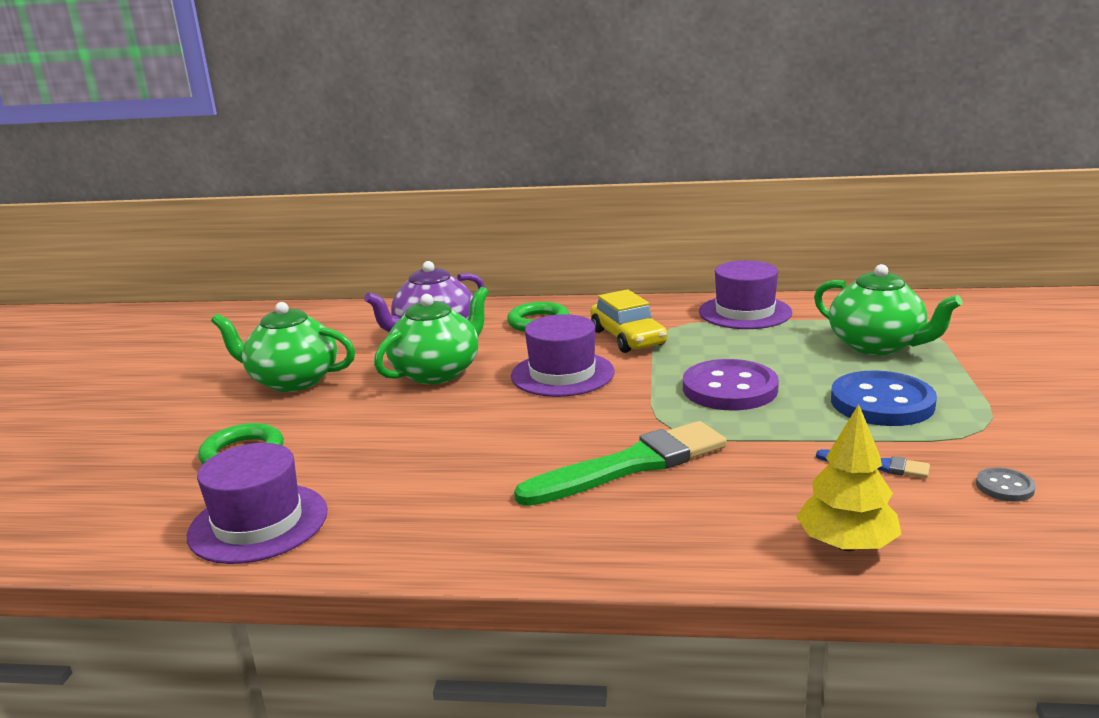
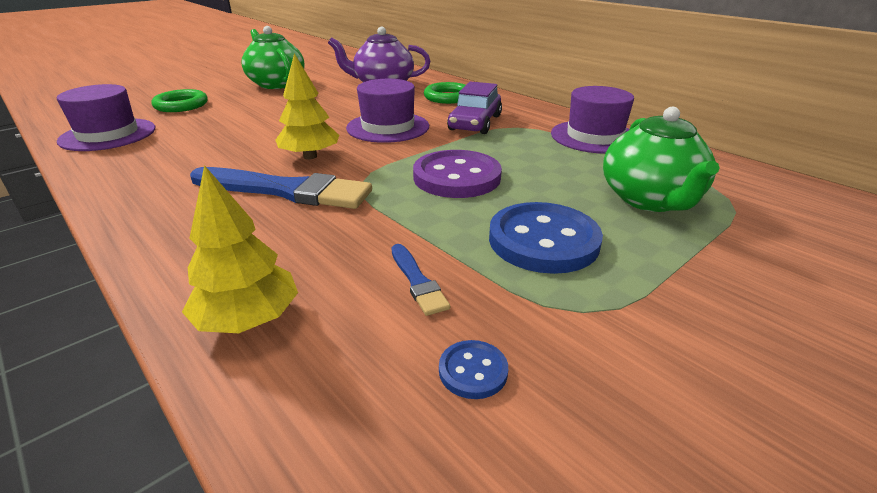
camera: 40 degrees right, 10 degrees up
(437, 372) = (336, 102): green teapot -> none
(567, 430) = (310, 156): none -> yellow tree
(627, 338) = (475, 123): yellow car -> purple car
(631, 465) = (286, 190): green brush -> blue brush
(1004, 487) = (473, 371): grey button -> blue button

